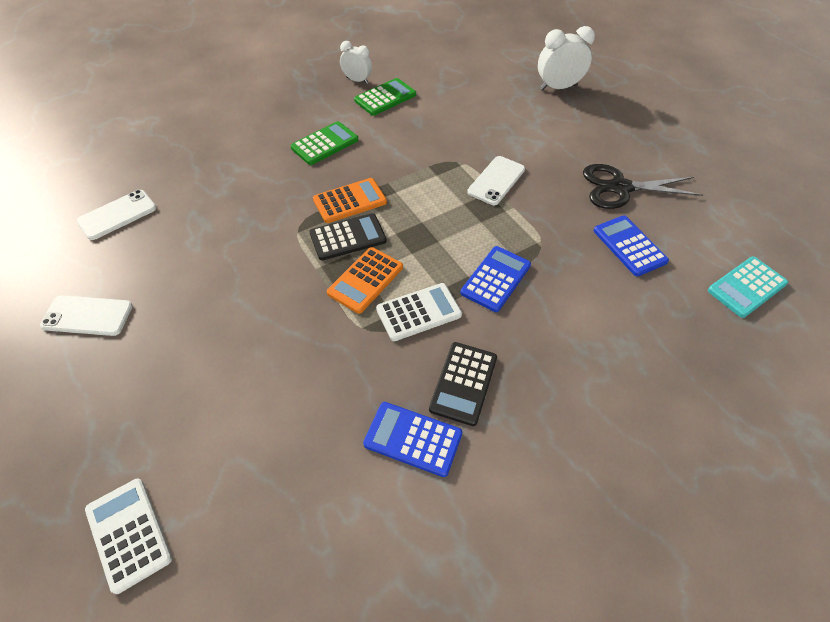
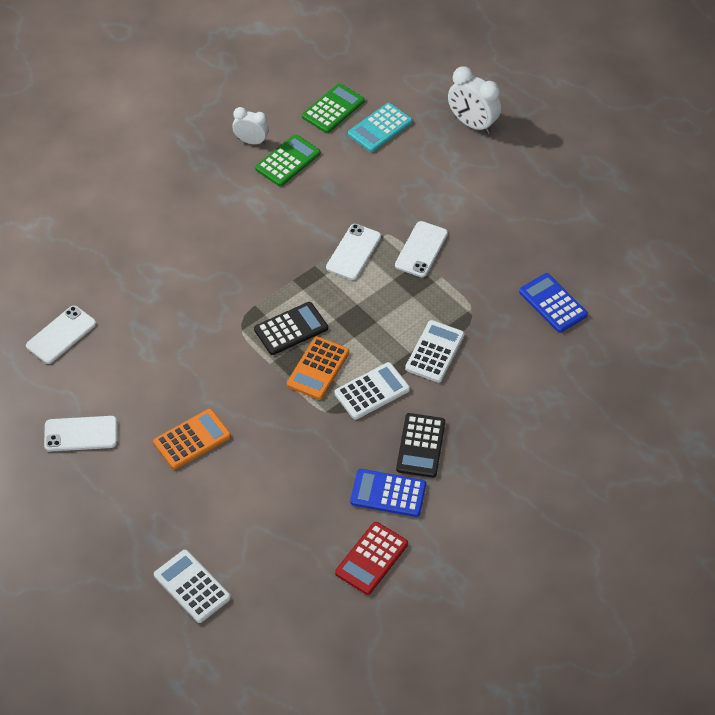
camera: 10 degrees left, 0 degrees up
(325, 144) = (239, 228): green calculator -> green calculator (333, 109)
(350, 201) = (283, 291): orange calculator -> orange calculator (192, 439)
(373, 529) = (371, 558): none -> red calculator
(429, 175) = (353, 252): none -> white phone
(496, 279) = (435, 352): blue calculator -> white calculator
(558, 87) = (472, 124): white clock -> white clock turned 120 degrees counterclockwise
(619, 188) = (542, 242): black scissors -> none
(746, 287) = (656, 330): turquoise calculator -> turquoise calculator (380, 128)

